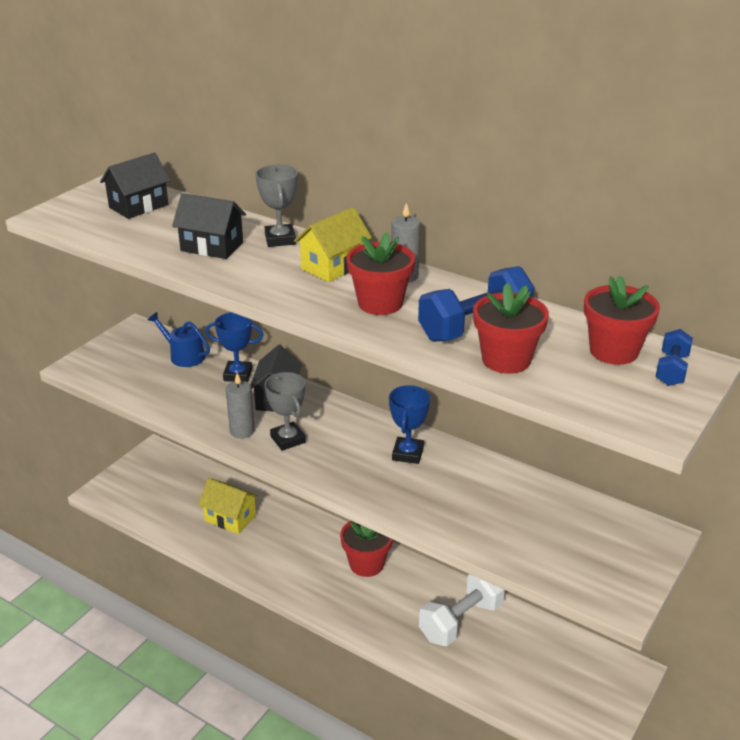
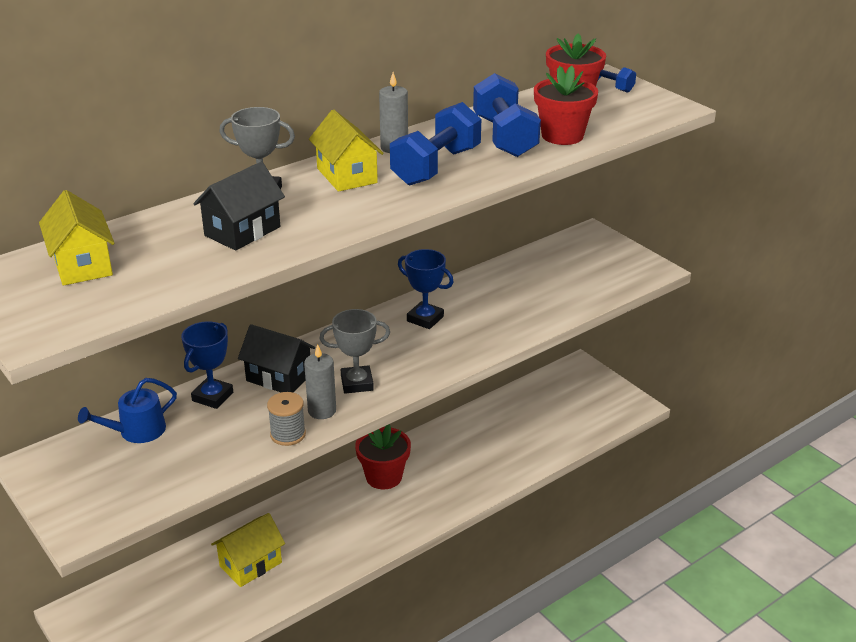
camera: 70 degrees left, 0 degrees up
(138, 206) = (82, 265): black house -> yellow house
(205, 423) = (288, 434): none -> grey spool
(380, 303) = (436, 166): red flower pot -> blue dumbbell
(461, 621) = (486, 437): white dumbbell -> none

